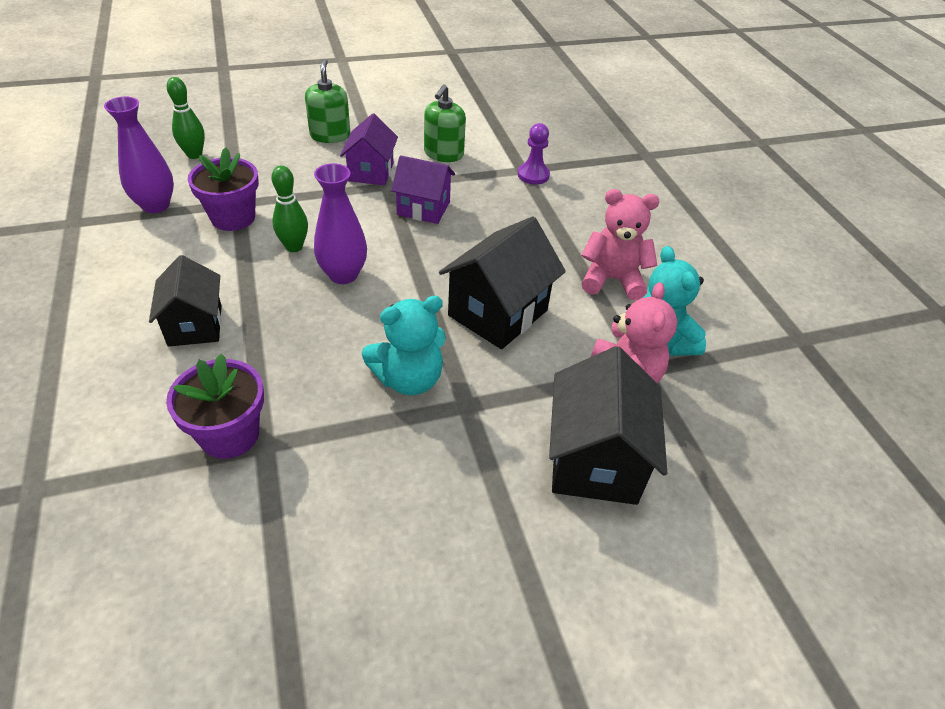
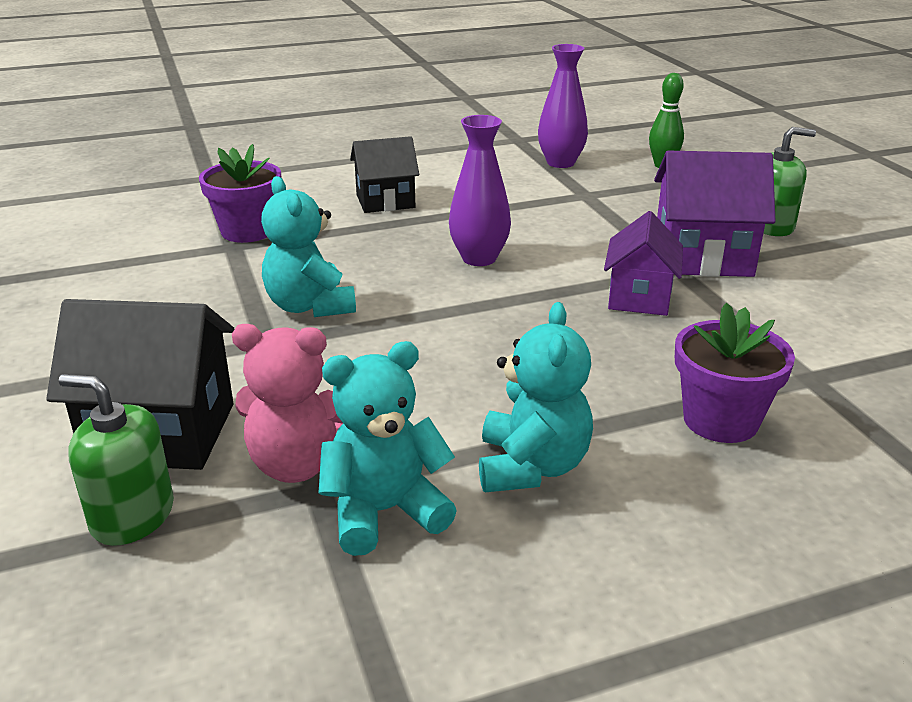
camera: 90 degrees right, 15 degrees down
(233, 218) = (558, 196): purple flower pot -> purple flower pot (720, 420)
(294, 247) = (519, 229): green bowling pin -> none
(371, 172) = (702, 257): purple house -> purple house, size x1.50
(443, 154) = (796, 305): green soap dispenser -> green soap dispenser (132, 516)
(498, 313) = (429, 360): black house -> none
(533, 175) = (800, 388): purple pawn -> none
(612, 279) = (531, 466): pink teddy bear -> turquoise teddy bear

